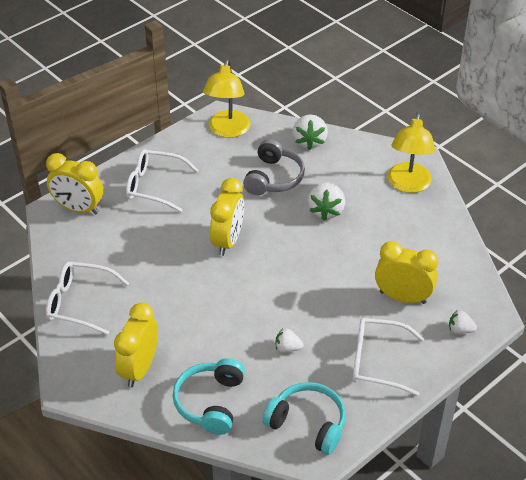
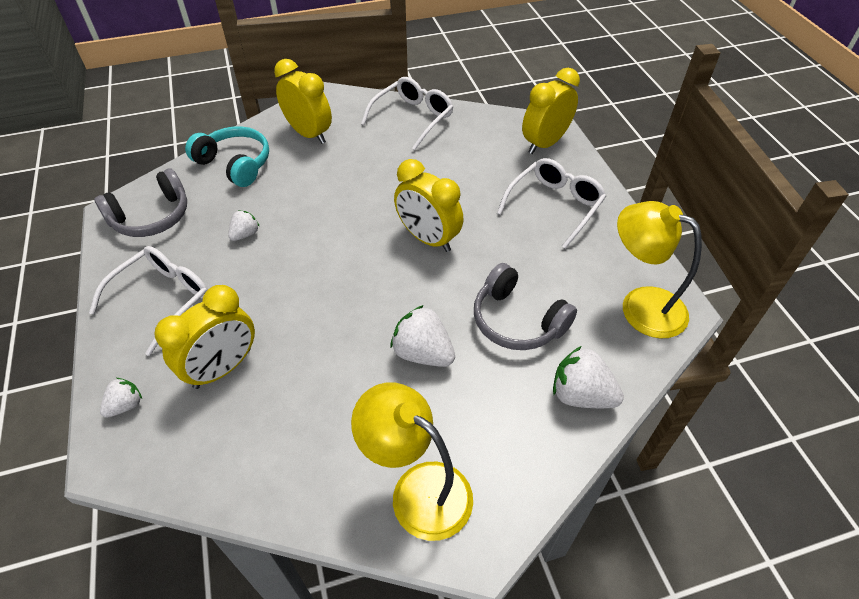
camera: 115 degrees right, 5 degrees up
(307, 423) = (151, 217): turquoise headphones -> grey headphones

